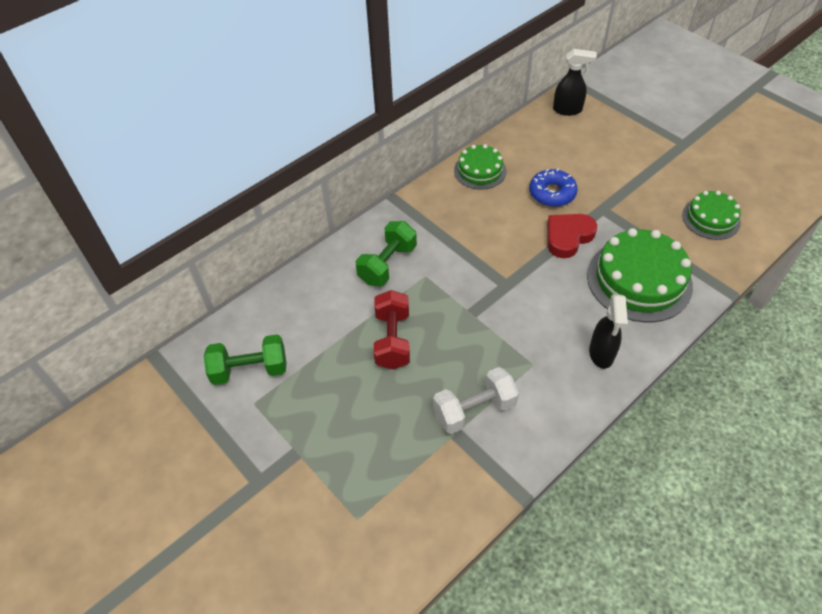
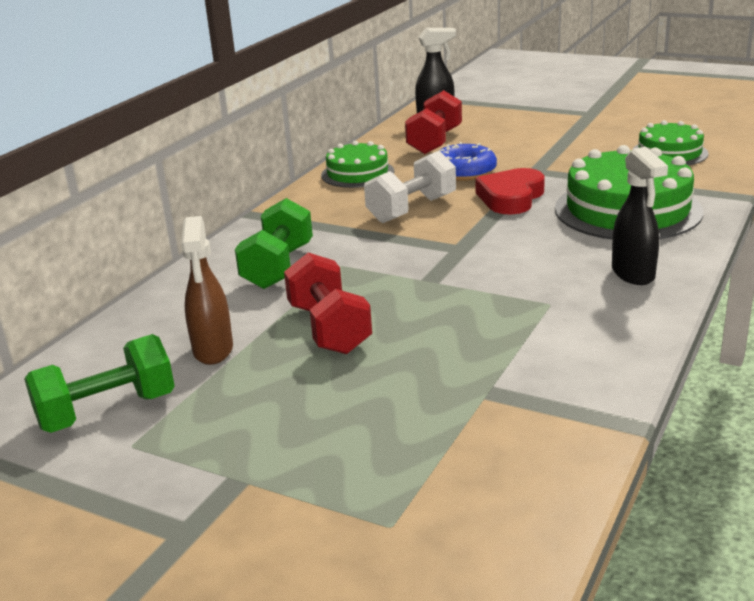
camera: 20 degrees left, 25 degrees down
(321, 336) = (213, 351): none -> brown spray bottle
(474, 410) = (499, 363): white dumbbell -> white dumbbell (412, 209)
(550, 146) = (434, 142): none -> red dumbbell

